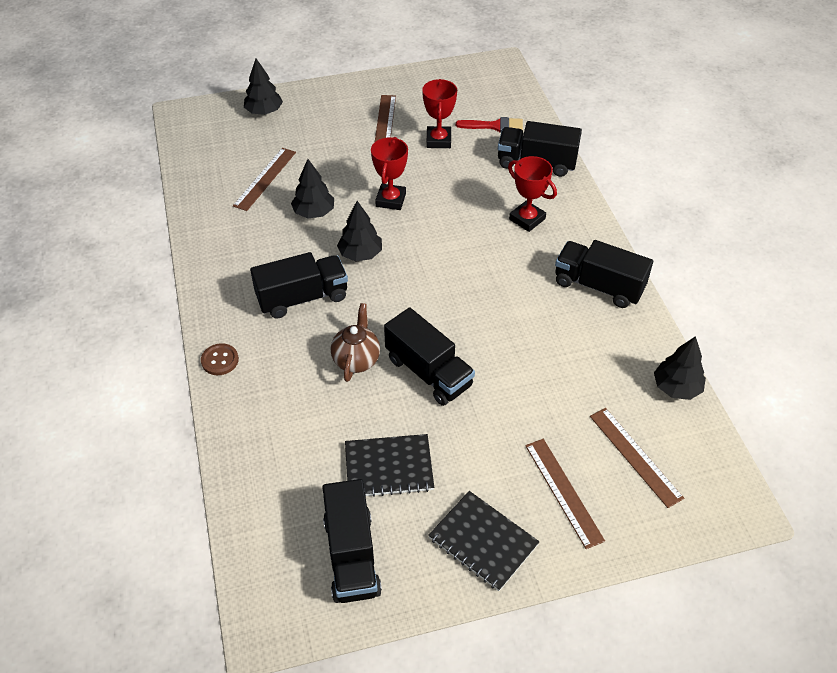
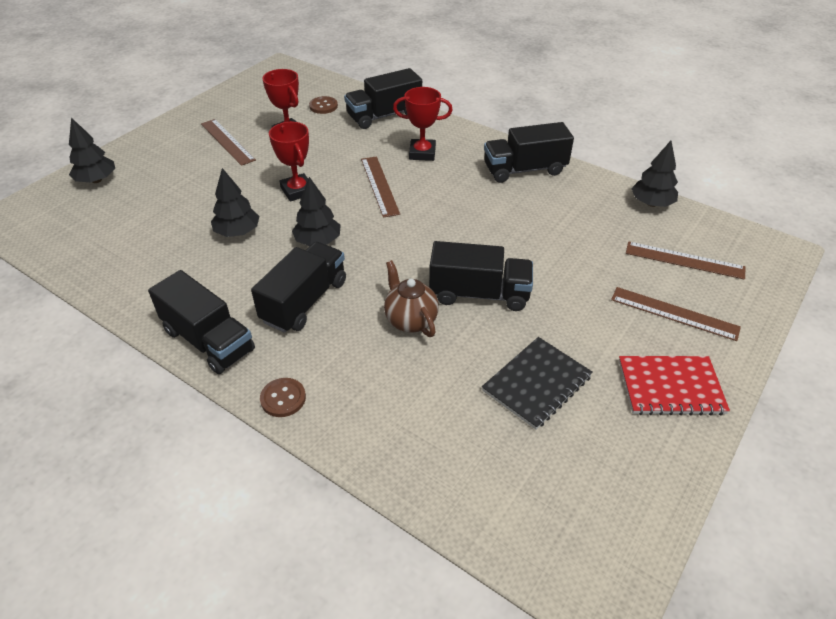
camera: 40 degrees left, 5 degrees down
(265, 178) = (157, 229): brown ruler -> brown ruler (379, 186)
(352, 555) = (595, 474): black truck -> black truck (208, 340)
(483, 541) = (670, 387): black notebook -> red notebook
(495, 126) = (323, 106): red brush -> brown button

